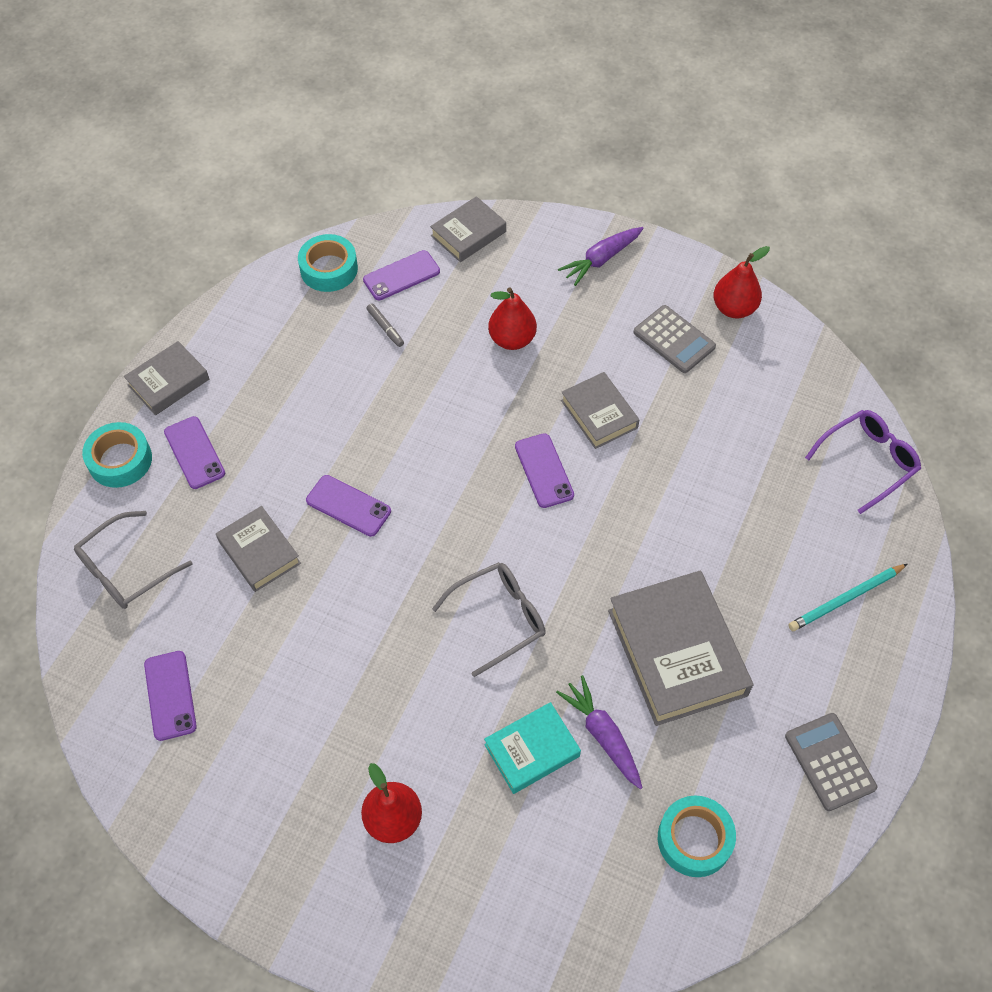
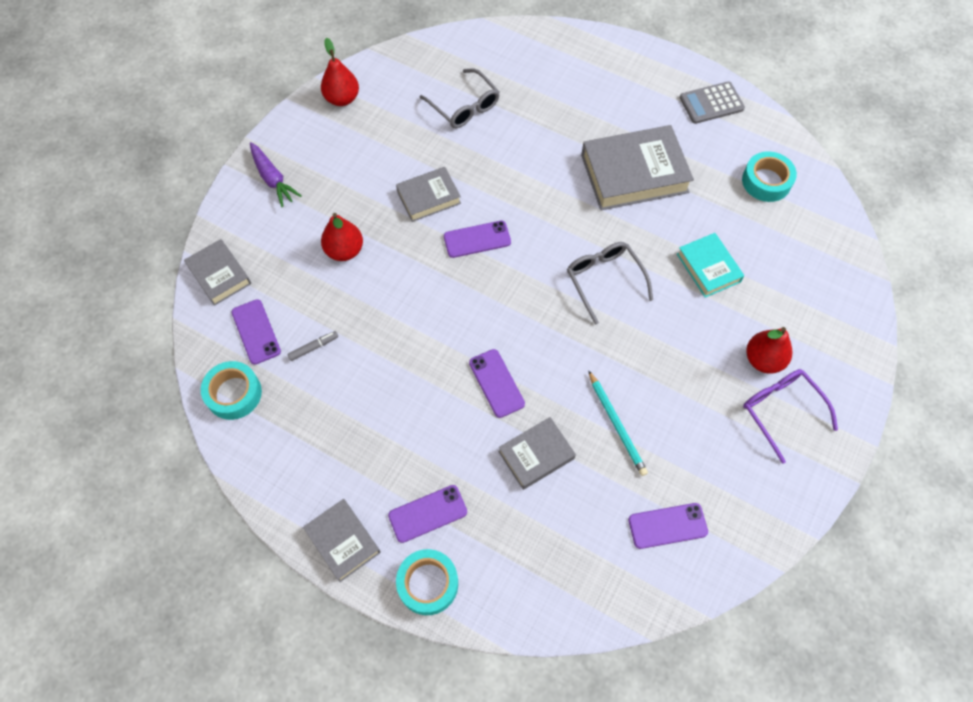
camera: 85 degrees left, 5 degrees up
(126, 569) = (546, 570): grey glasses -> grey glasses (464, 106)
(348, 506) = (496, 383): purple phone -> purple phone turned 60 degrees counterclockwise
(602, 735) = (696, 224): purple carrot -> none
(674, 339) = (365, 140): grey calculator -> none
(845, 599) = (597, 75): turquoise pencil -> turquoise pencil (617, 425)
(867, 462) = (490, 45): purple glasses -> purple glasses (781, 411)

